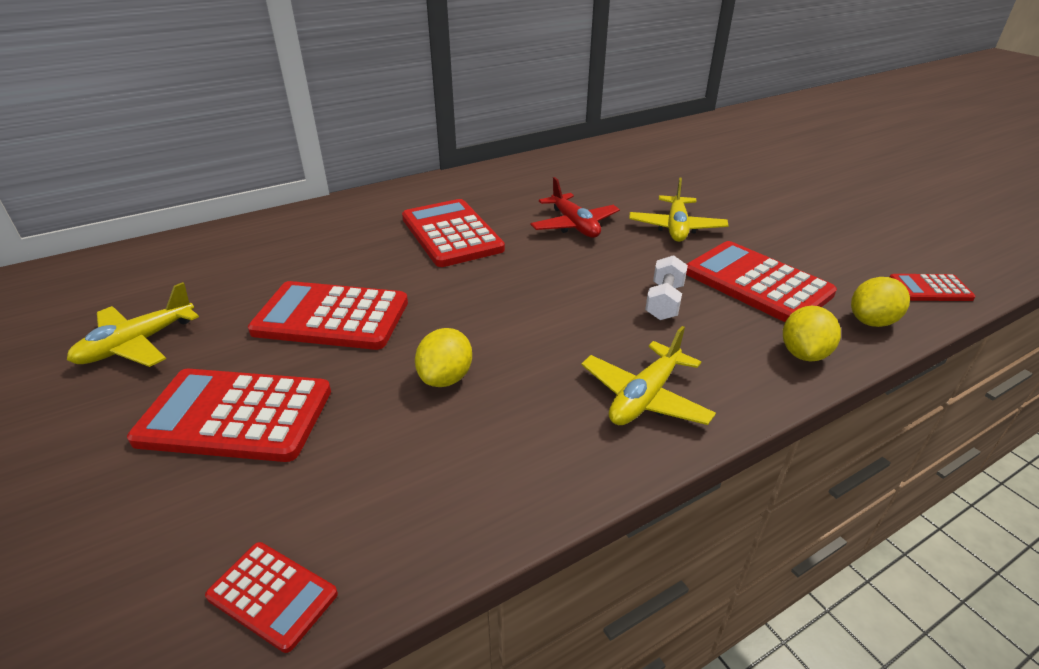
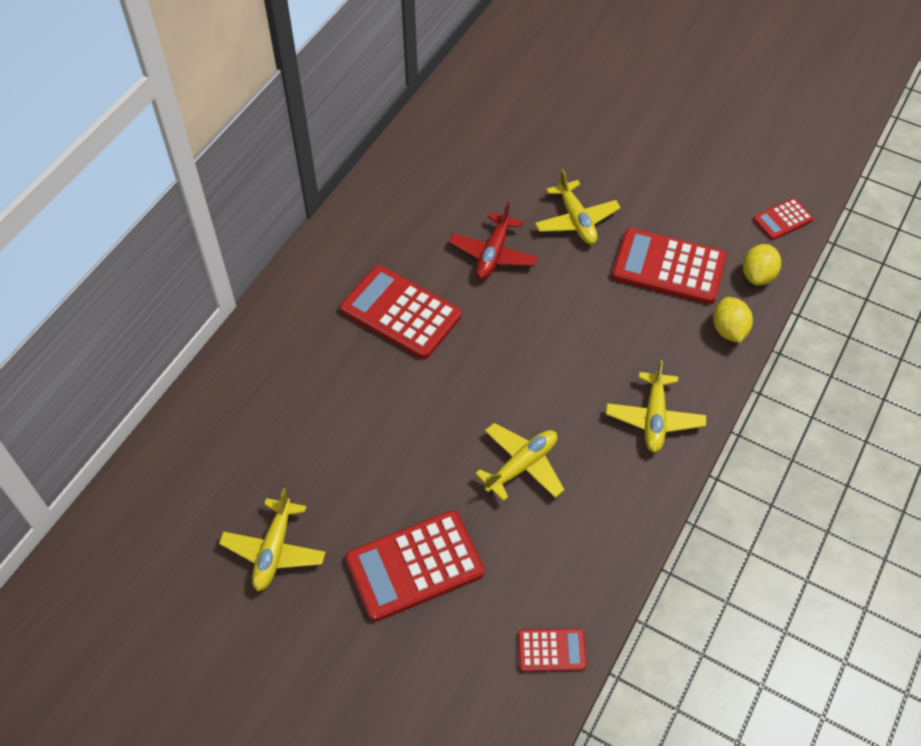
camera: 30 degrees left, 20 degrees up
(331, 317) = (392, 452): red calculator -> none
(446, 378) = (522, 466): yellow lemon -> yellow plane
(574, 225) = (493, 254): red plane -> red plane turned 75 degrees clockwise
(664, 302) = (616, 319): white dumbbell -> none

